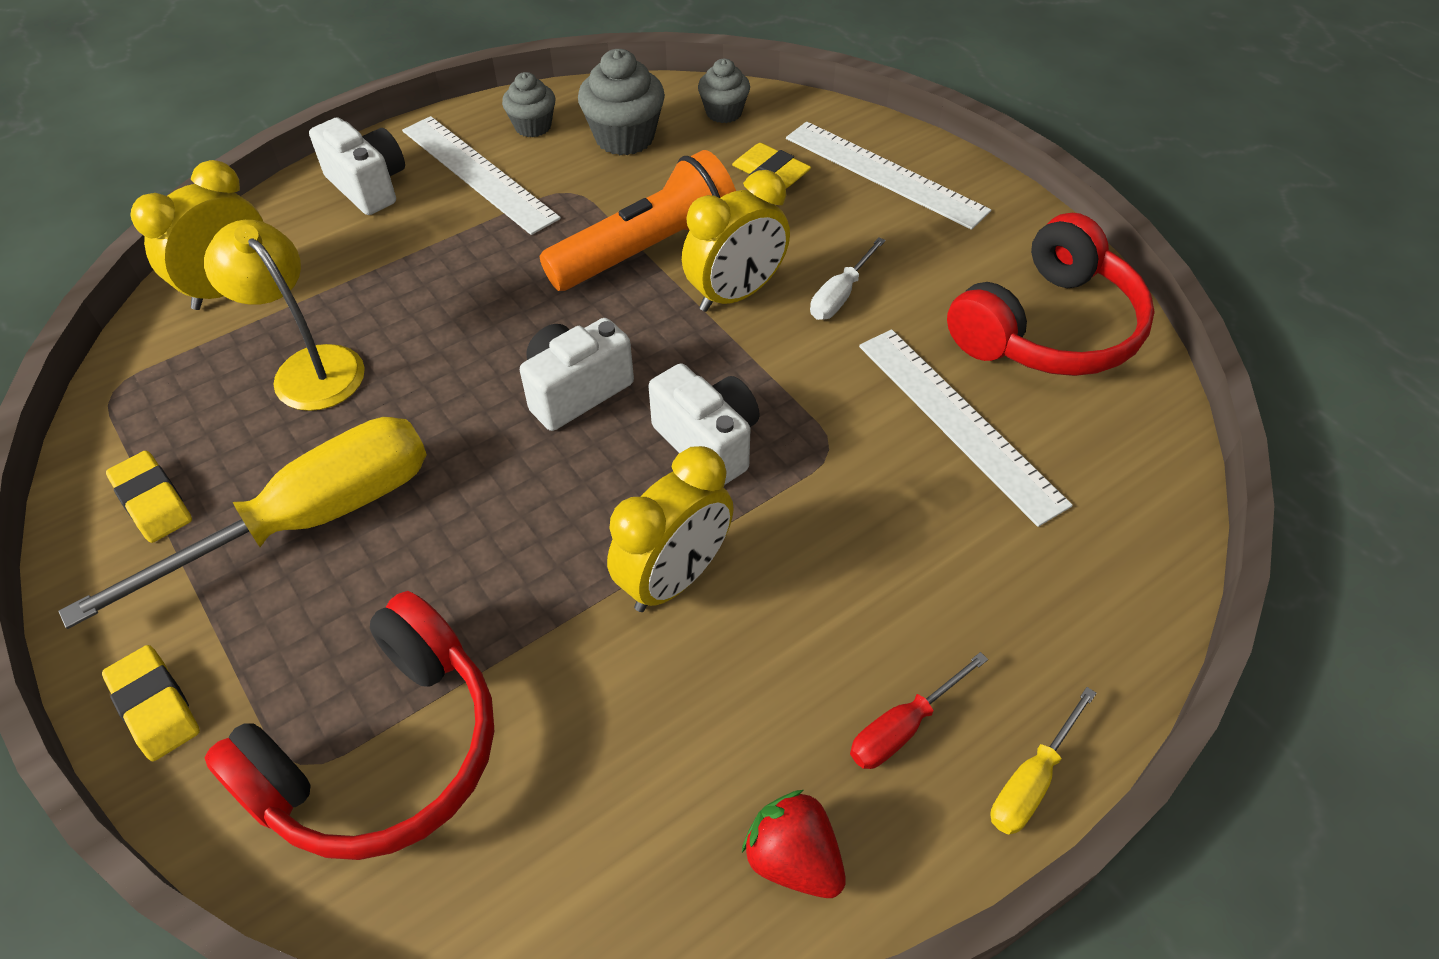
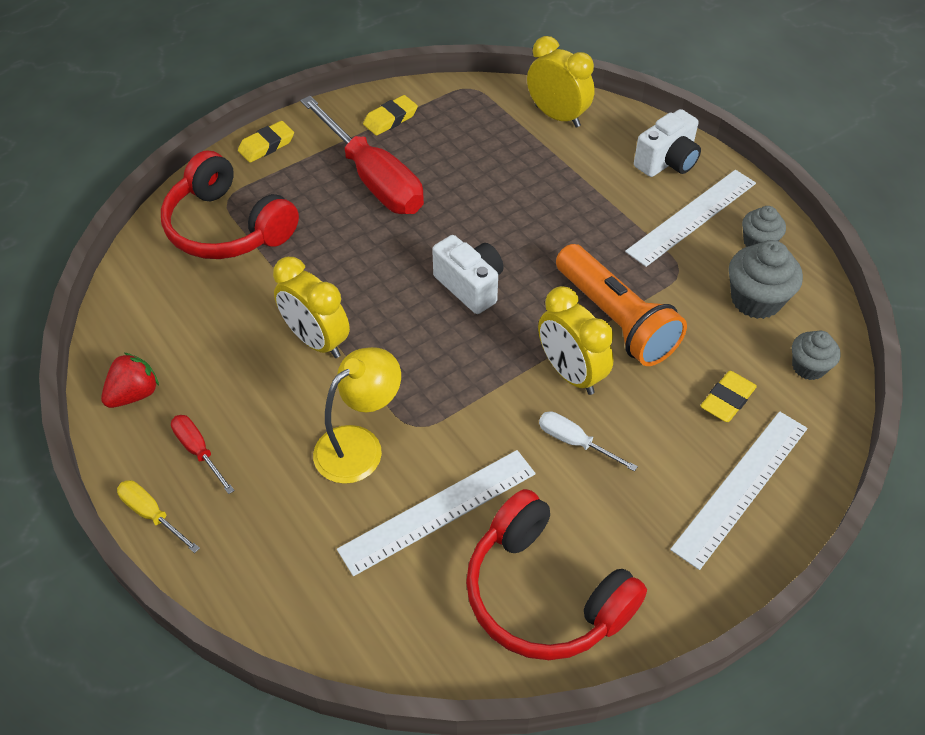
camera: 90 degrees right, 0 degrees up
(307, 520) = (373, 178): yellow screwdriver -> red screwdriver
(309, 367) = (490, 161): yellow lamp -> yellow lamp (359, 445)
(708, 442) = (423, 357): white camera -> none

